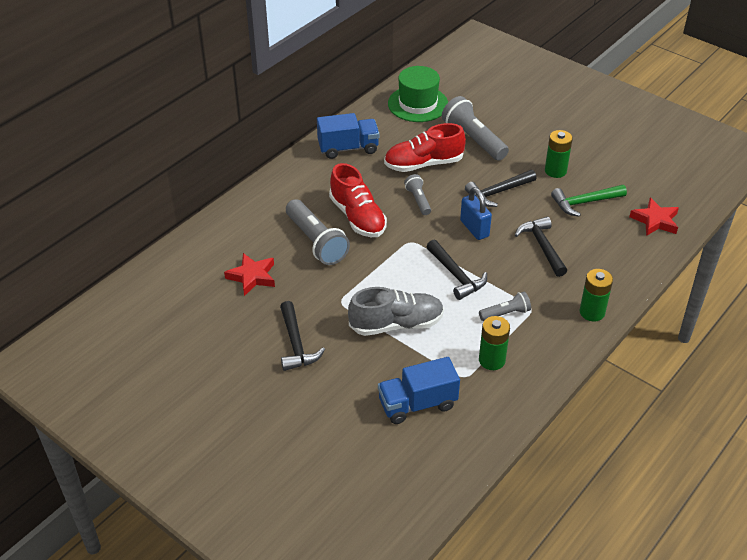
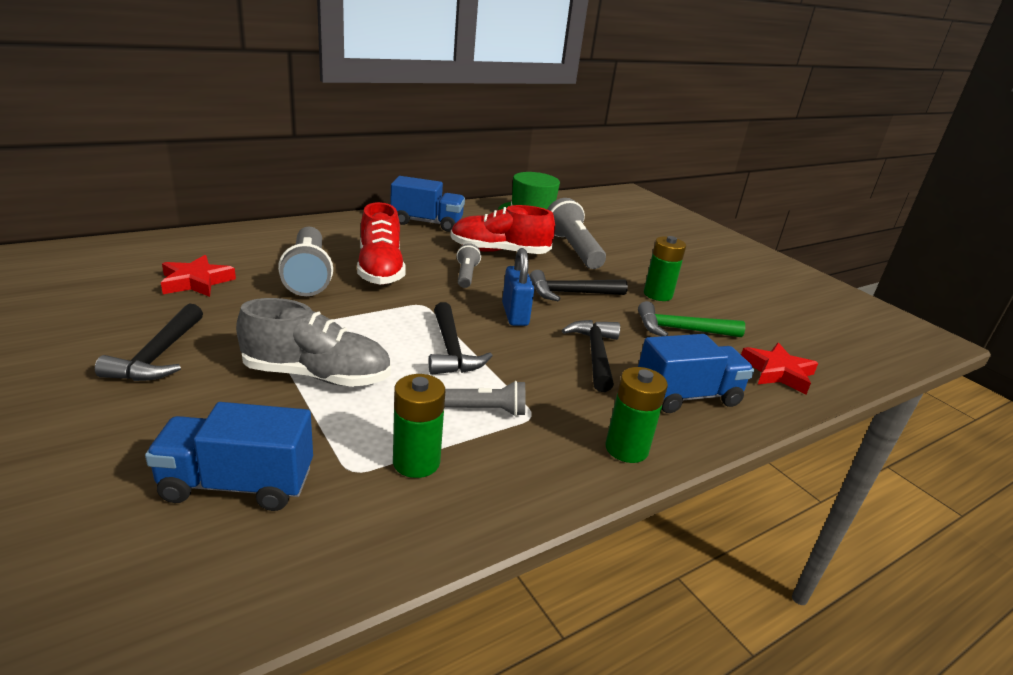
camera: 15 degrees right, 15 degrees down
(609, 261) = (687, 396): none -> blue truck

